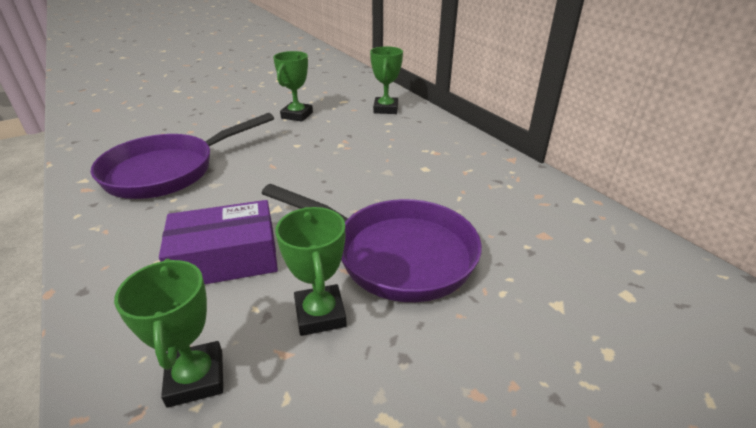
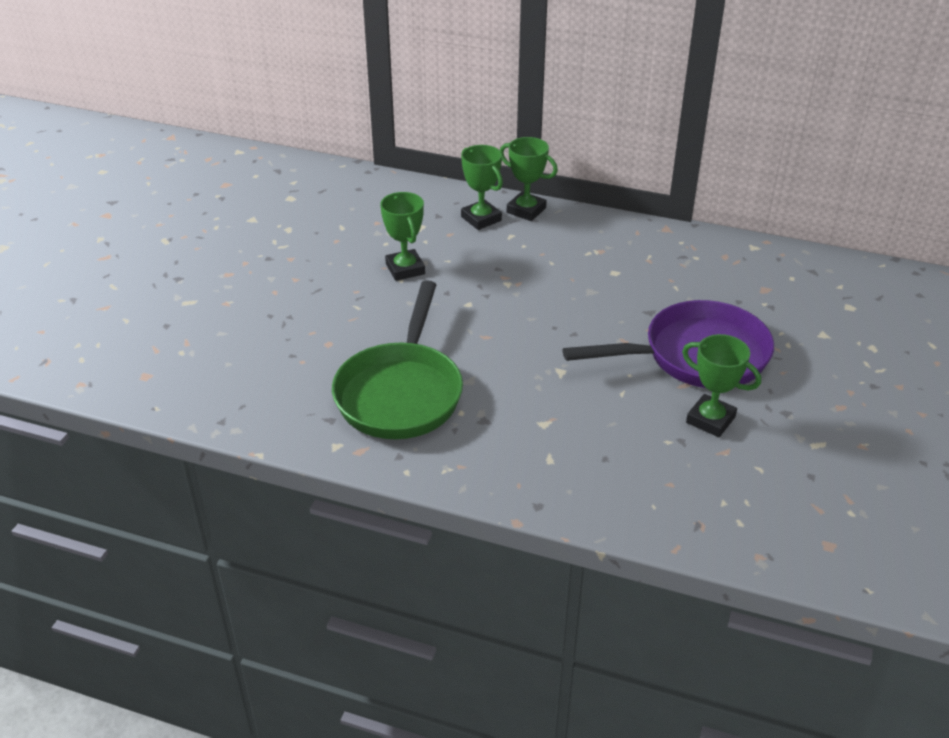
camera: 40 degrees left, 5 degrees up
(168, 171) = (401, 392): purple pan -> green pan
(195, 378) = (700, 492): green trophy -> green trophy (526, 210)
(226, 258) = (593, 426): purple box -> none

